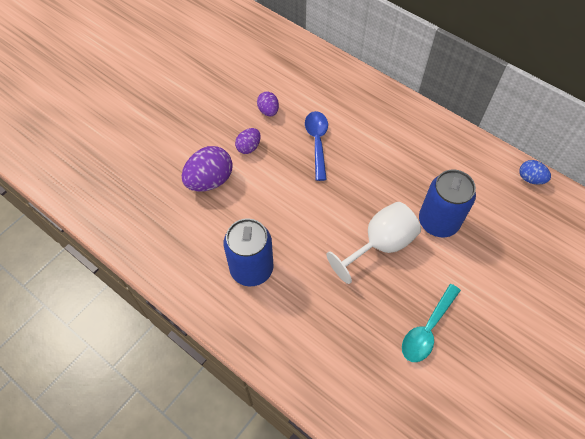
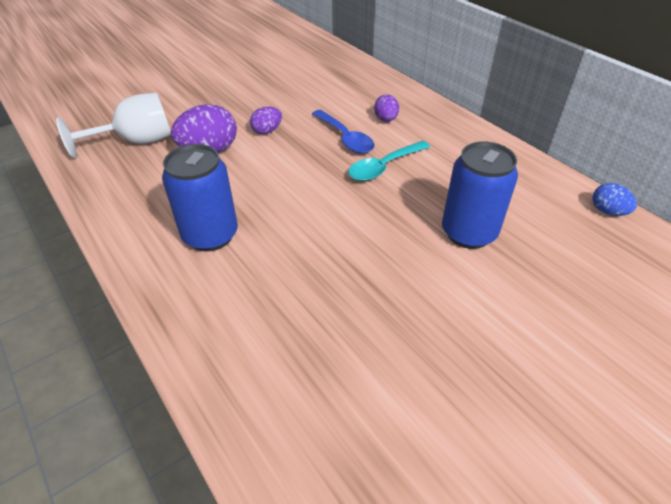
camera: 15 degrees right, 15 degrees down
(268, 111) = (303, 107): purple egg -> purple egg (386, 119)
(317, 142) = (345, 138): blue spoon -> blue spoon turned 135 degrees clockwise
(380, 245) = (382, 242): white goblet -> white goblet (136, 141)
(427, 329) = (415, 349): turquoise spoon -> turquoise spoon (384, 167)

